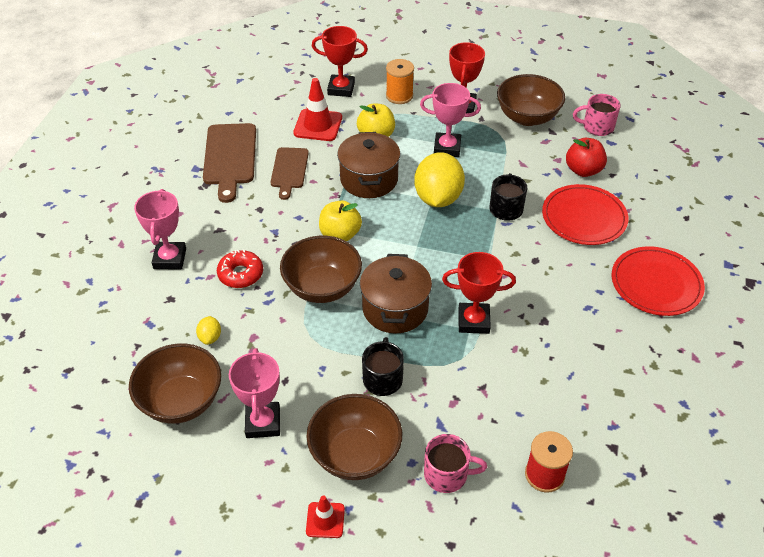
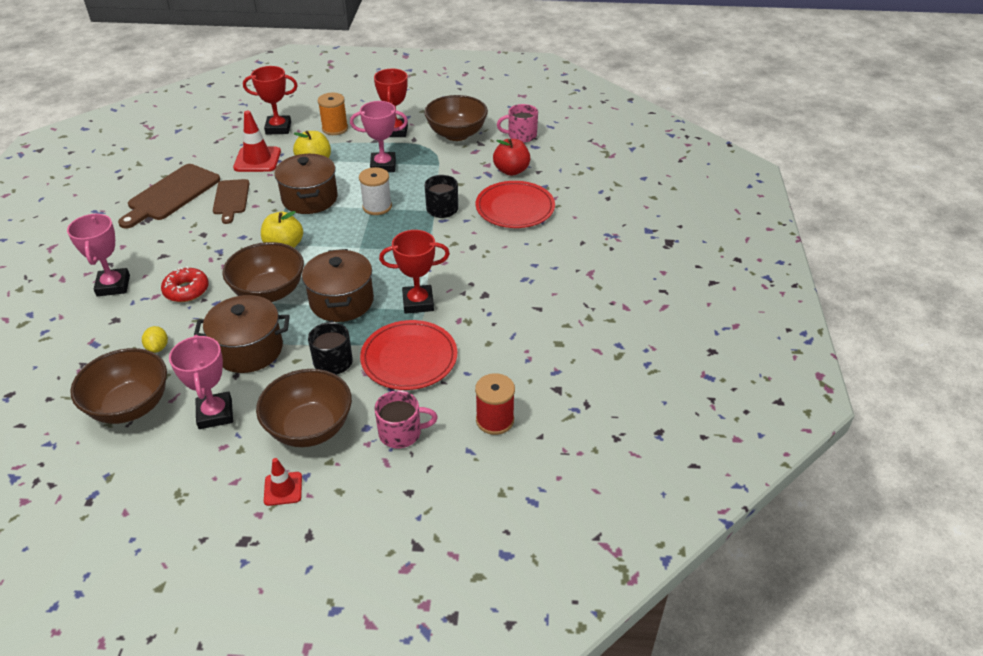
camera: 10 degrees left, 5 degrees down
(230, 158) = (171, 195): brown cutting board -> brown cutting board turned 45 degrees clockwise
(299, 353) = (249, 350): none -> brown pot
(438, 198) = (377, 207): yellow lemon -> white spool
(656, 284) = (585, 253): red plate -> red plate (409, 358)

